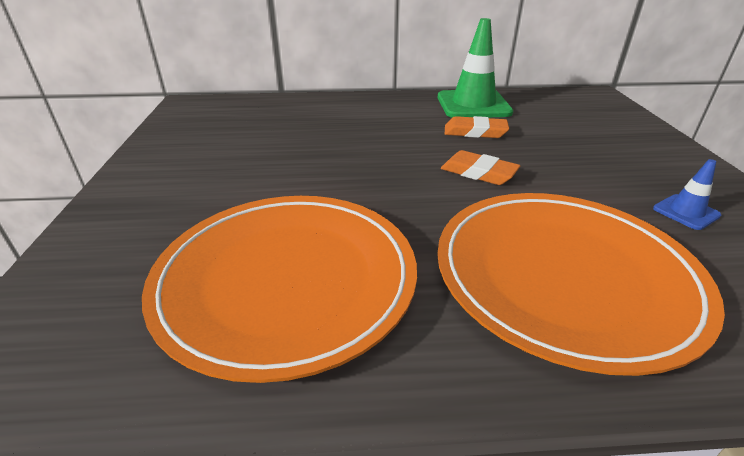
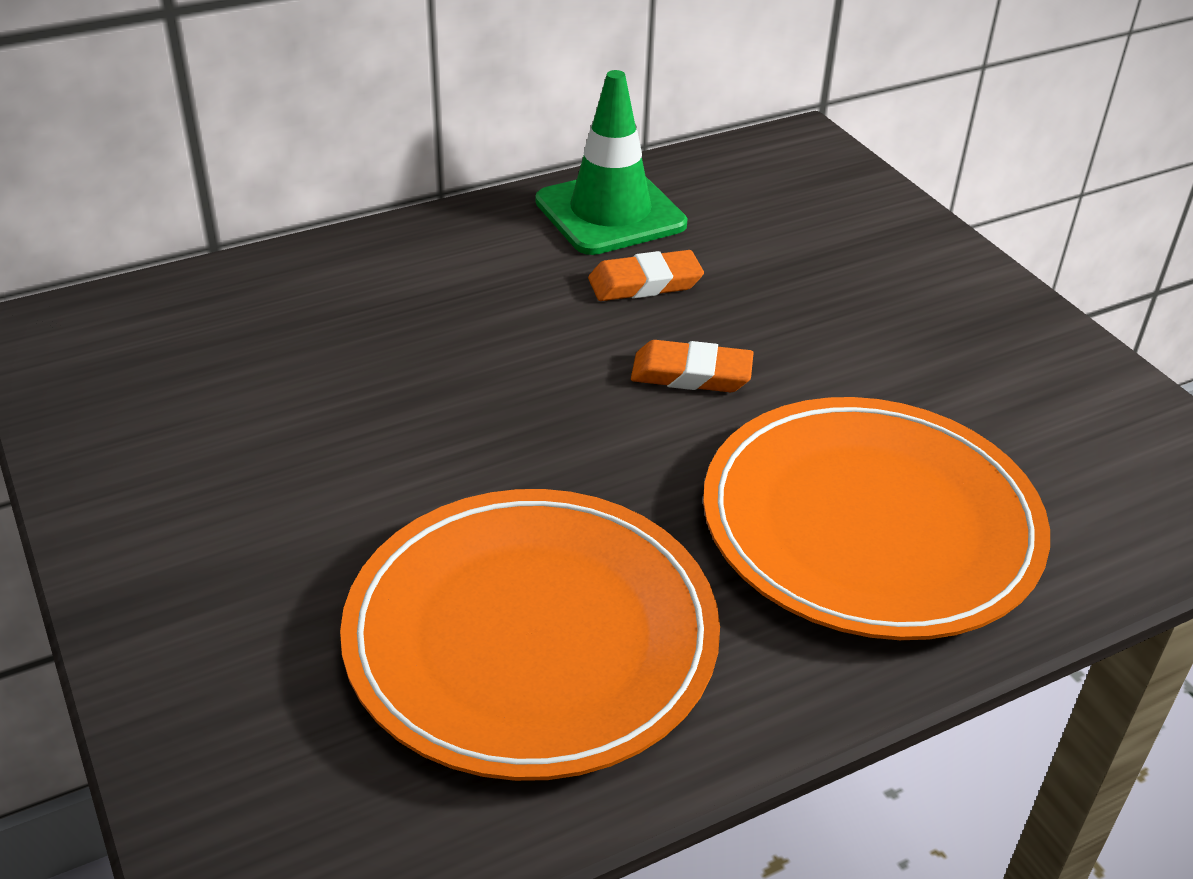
camera: 25 degrees left, 5 degrees up
(686, 212) = (985, 378): blue traffic cone -> none

